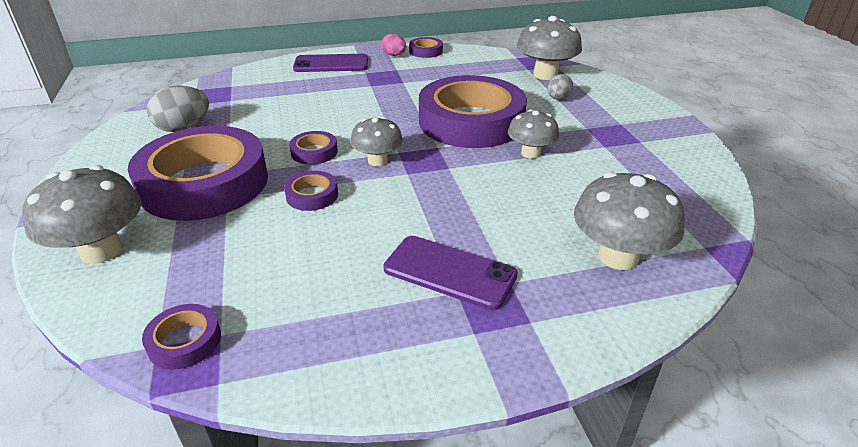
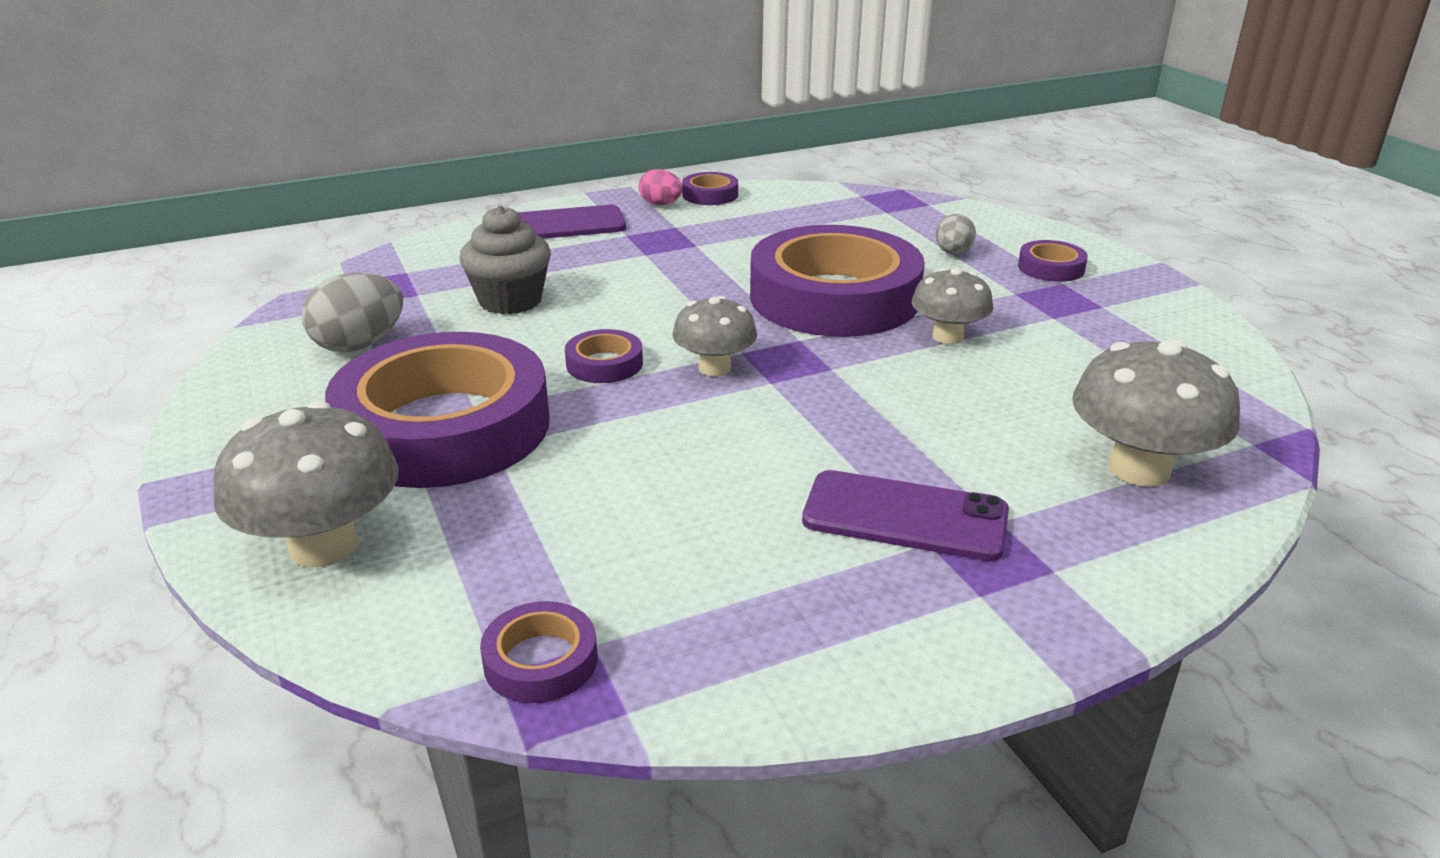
camera: 10 degrees left, 5 degrees down
(279, 108) = (510, 301): none -> grey cupcake
(312, 195) = (635, 428): purple tape -> purple tape (1051, 268)
(545, 75) = (917, 218): grey mushroom -> none

